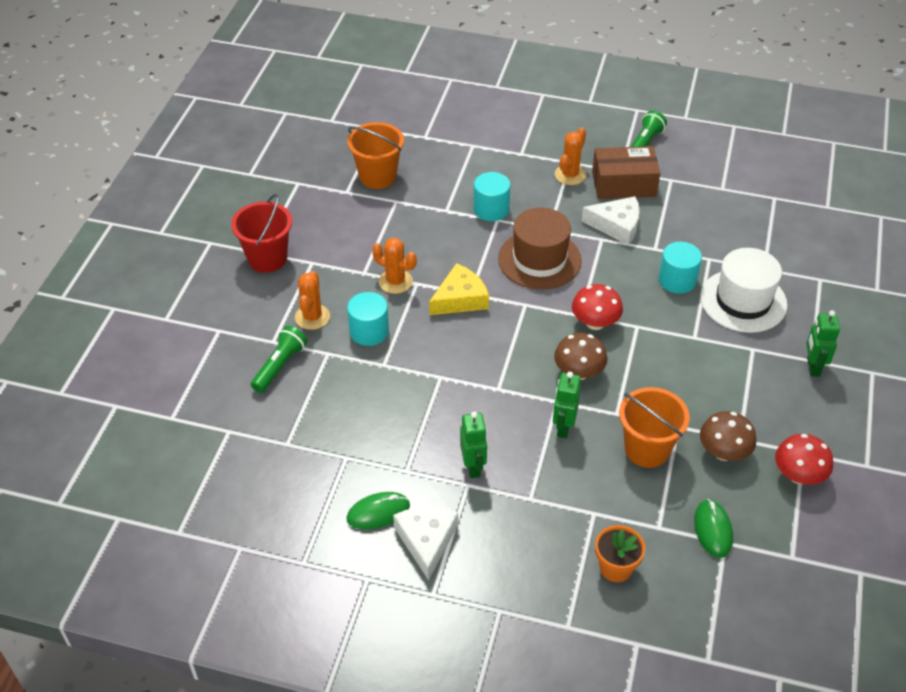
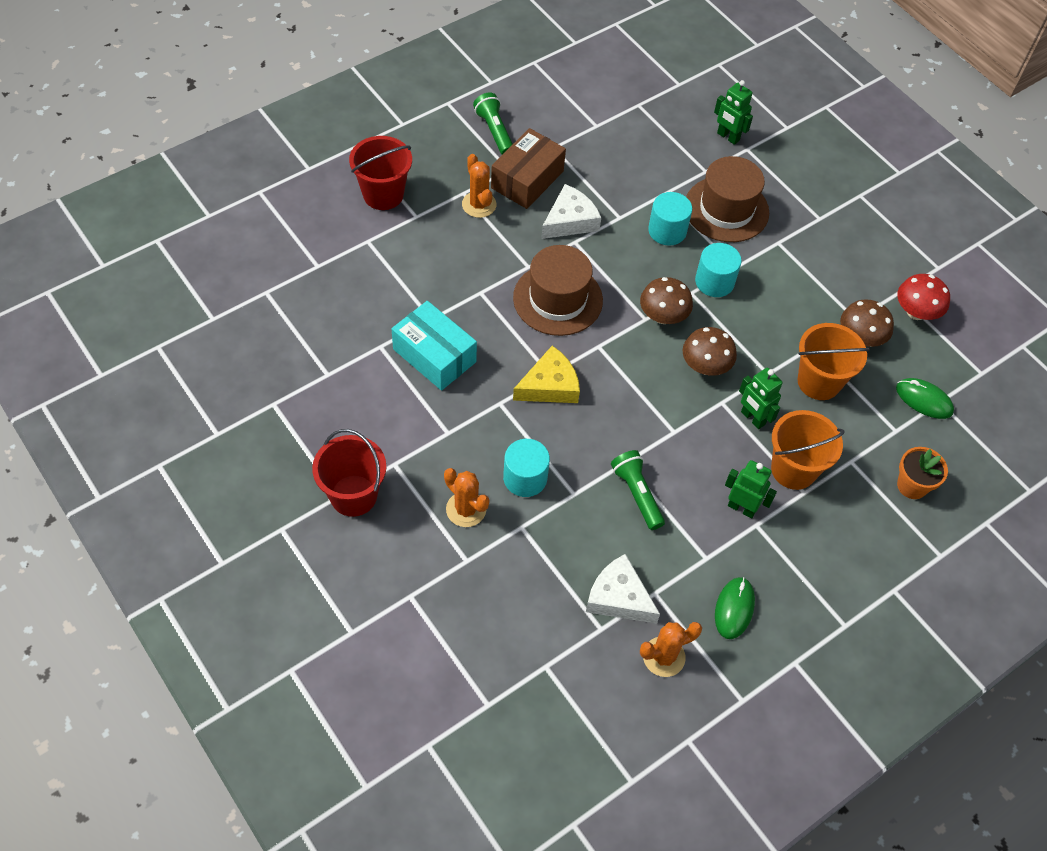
camera: 55 degrees left, 10 degrees up
(280, 366) = (503, 574): green flashlight -> green flashlight (637, 494)
(377, 176) = (333, 337): orange bucket -> orange bucket (793, 469)
(395, 281) = (483, 417): orange cactus -> orange cactus (663, 657)
(418, 229) = (434, 355): none -> turquoise box
(426, 541) = (790, 593): white cheese -> white cheese (619, 597)
(460, 299) = (550, 386): yellow cheese -> yellow cheese turned 60 degrees clockwise
(491, 209) = (463, 287): turquoise cylinder -> turquoise cylinder (714, 281)
(519, 129) = (383, 194): none -> red bucket
(595, 323) = (663, 316): red mushroom -> brown mushroom
(743, 301) = (726, 209): white hat -> brown hat
(813, 367) = (826, 223): green robot -> green robot (728, 137)

